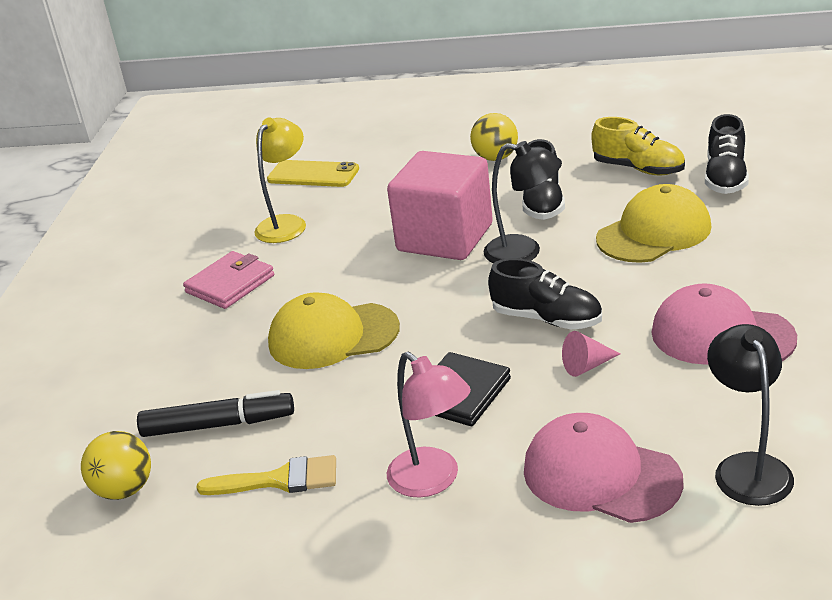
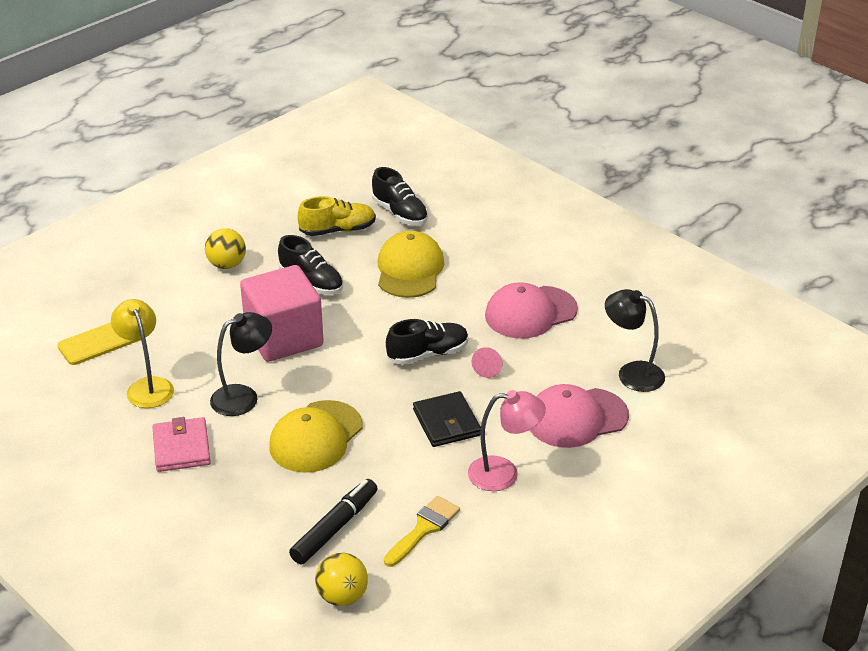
camera: 55 degrees left, 5 degrees up
(524, 252) = (351, 321): black lamp -> black lamp (243, 397)

